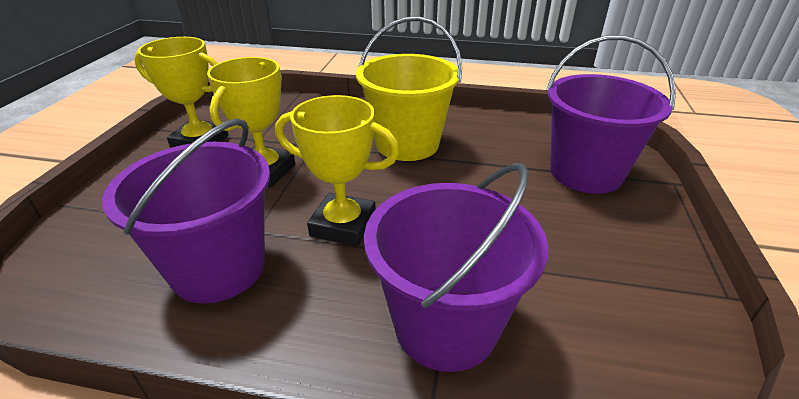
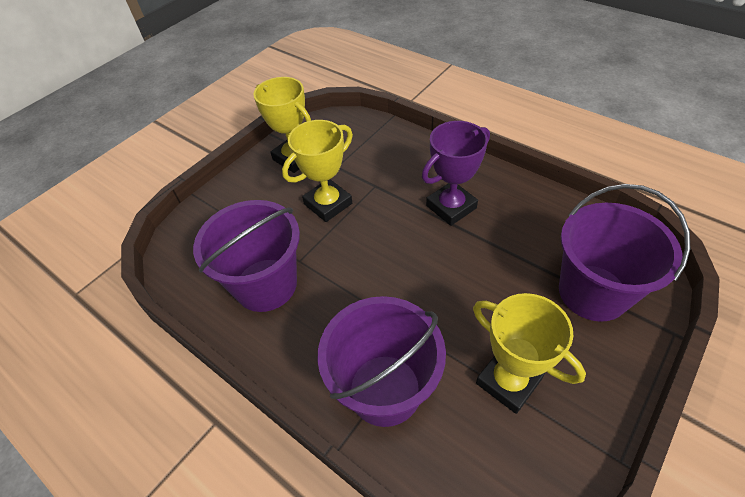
camera: 30 degrees right, 15 degrees up
(343, 225) = (359, 276): yellow trophy -> yellow trophy (508, 381)
(407, 144) = (451, 207): yellow bucket -> purple trophy

